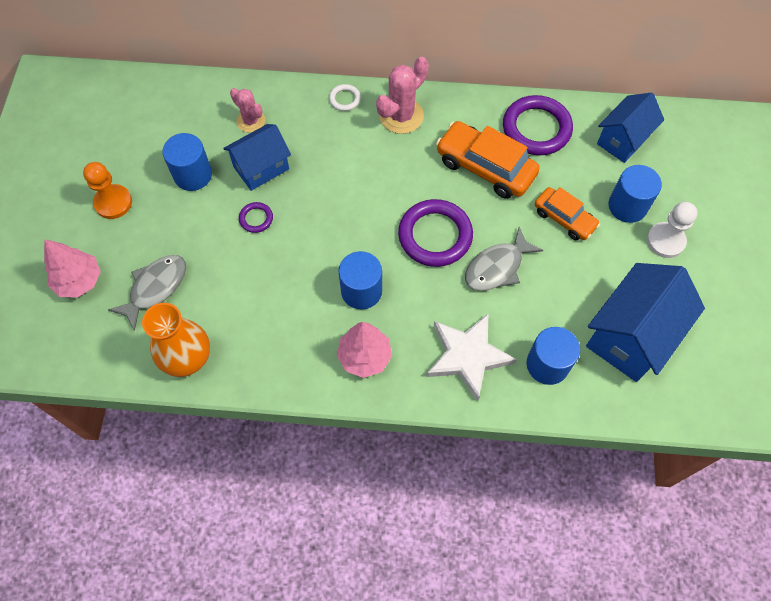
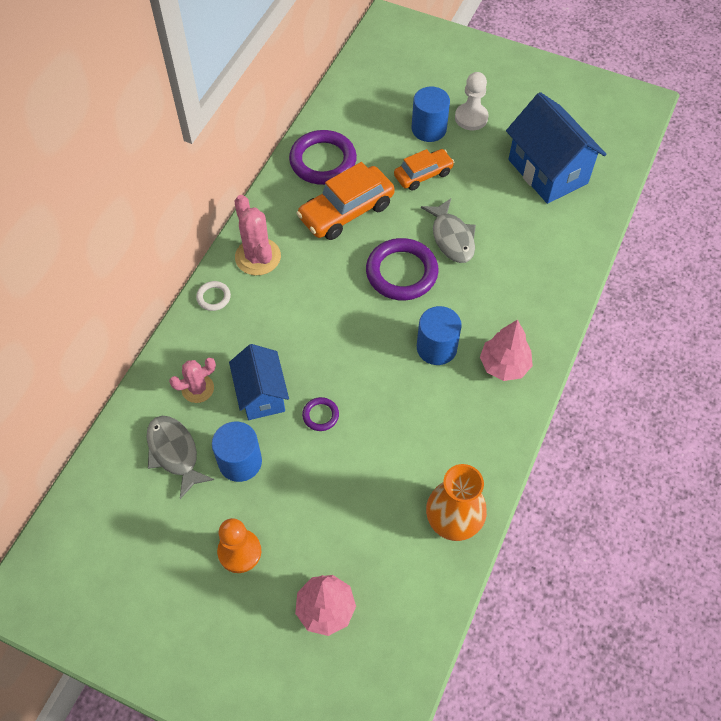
camera: 70 degrees left, 5 degrees down
(155, 288) = (364, 531): grey fish -> grey fish (174, 453)
(467, 356) = (529, 287): white star -> none
(547, 364) = (554, 235): blue cylinder -> none
(623, 140) = (363, 107): blue house -> none

